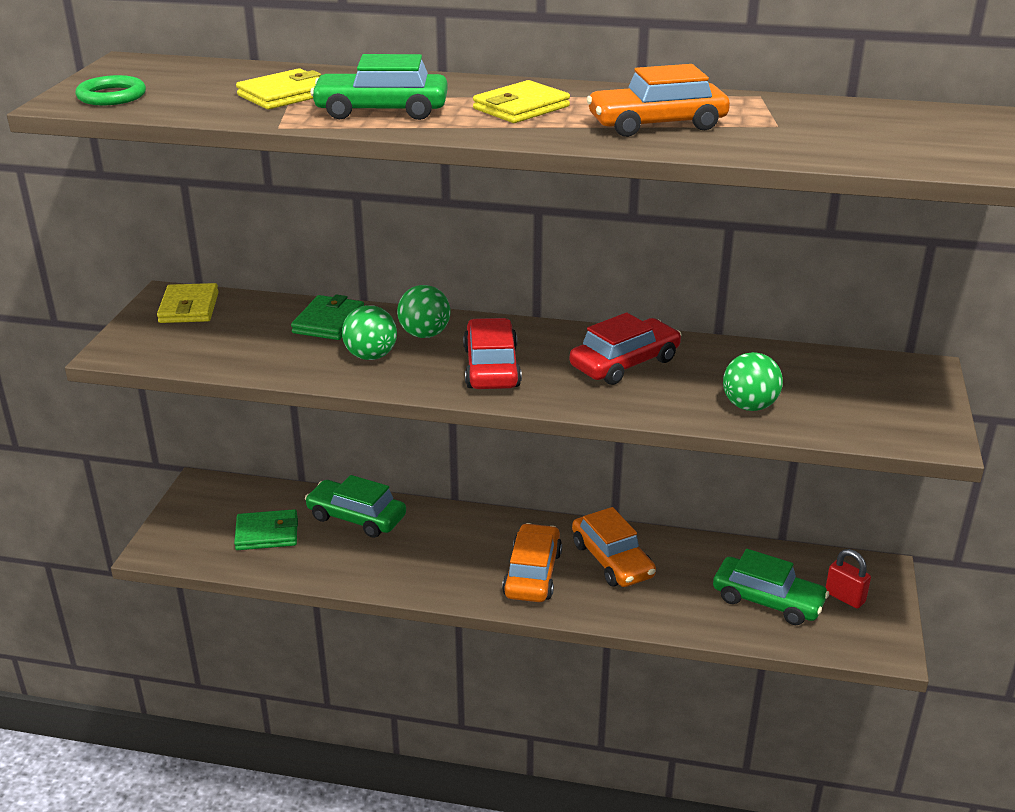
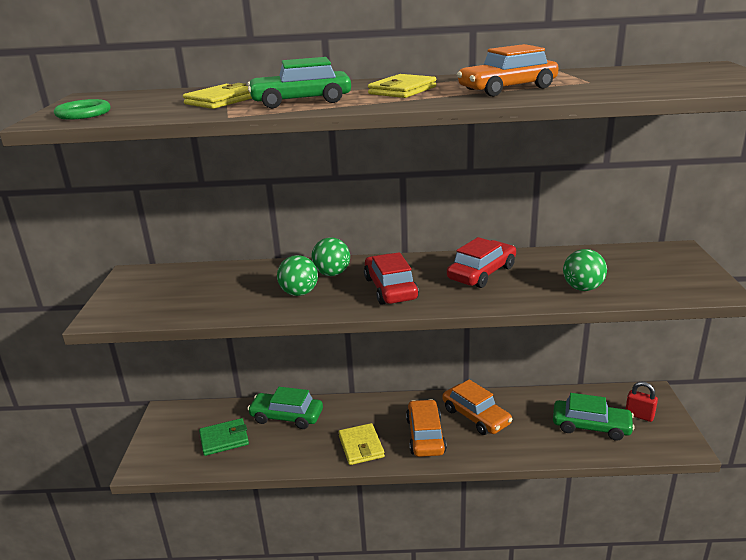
camera: 10 degrees left, 5 degrees down
(189, 308) = (150, 279): yellow wallet -> yellow wallet (361, 446)
(328, 322) = (258, 275): green wallet -> none

